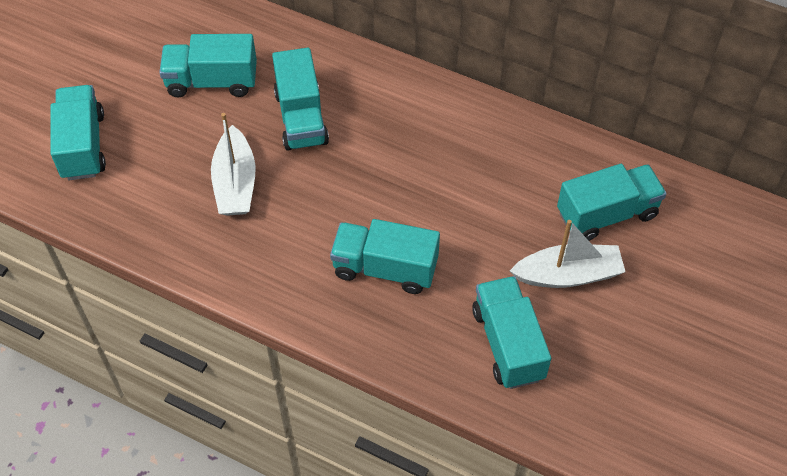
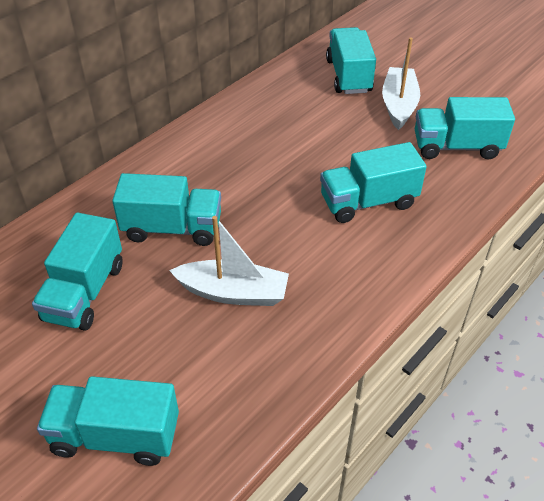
camera: 75 degrees left, 10 degrees down
(385, 268) = (368, 202): turquoise truck -> turquoise truck turned 45 degrees clockwise

